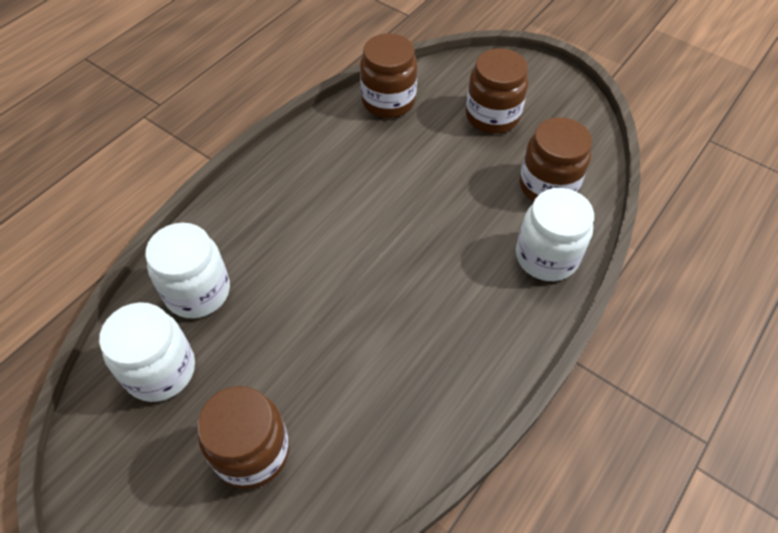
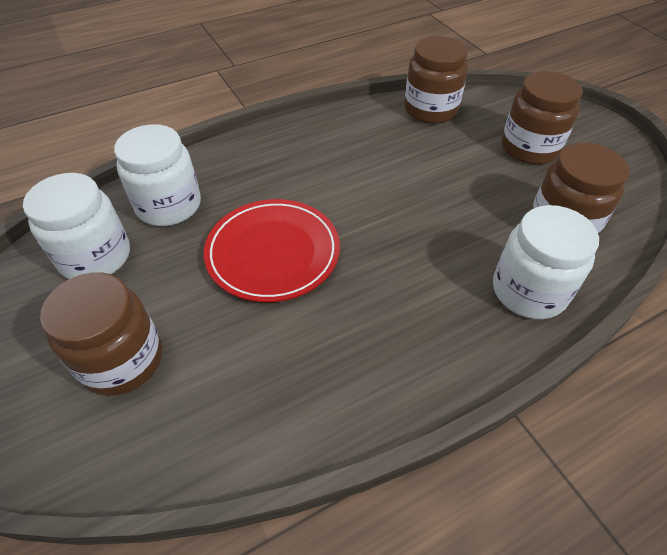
camera: 25 degrees right, 5 degrees down
(324, 302) = (273, 253): none -> red plate

